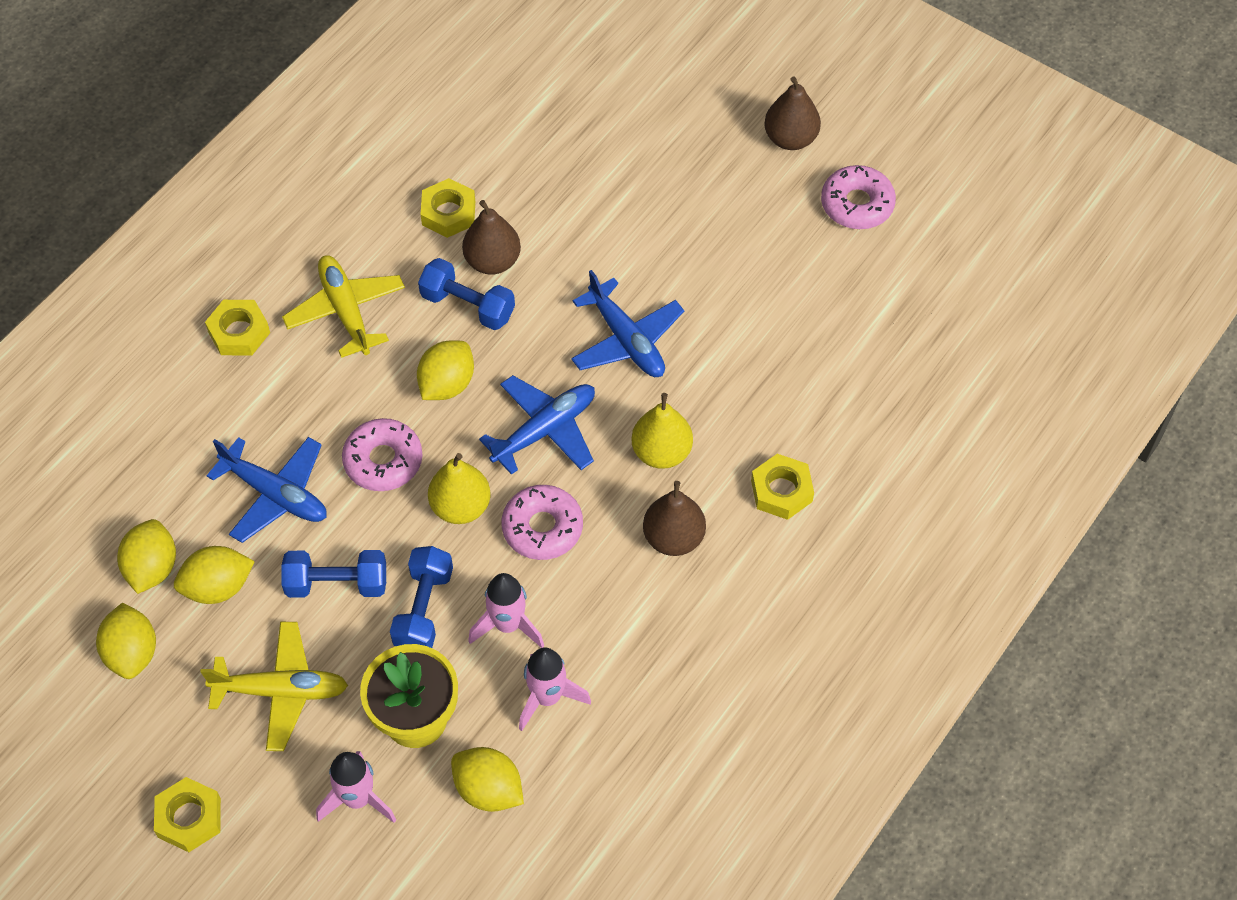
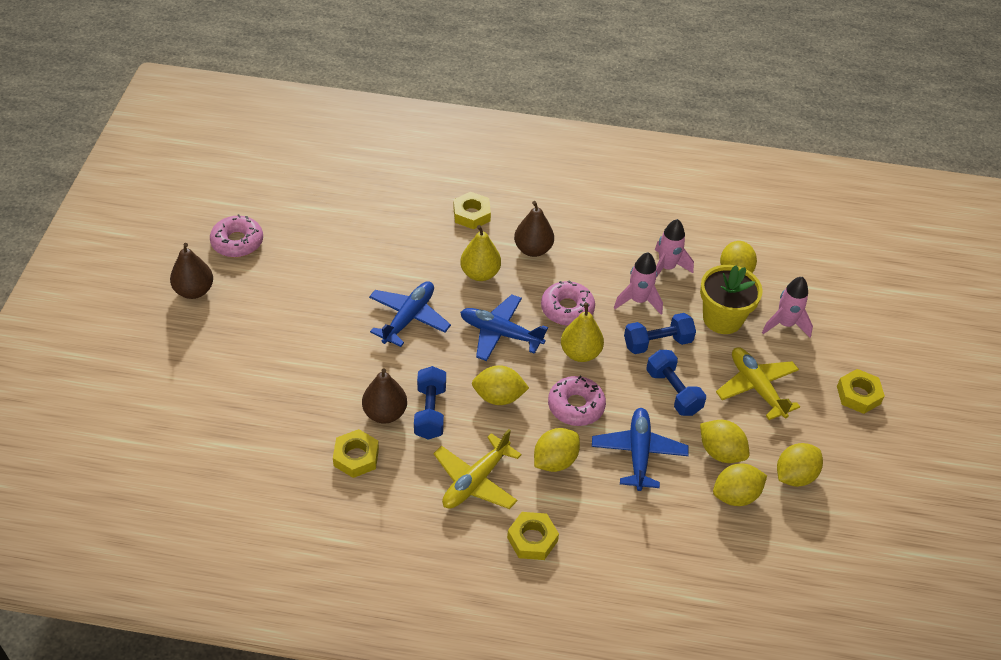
camera: 120 degrees left, 10 degrees down
(321, 401) = (555, 461): none -> yellow lemon

